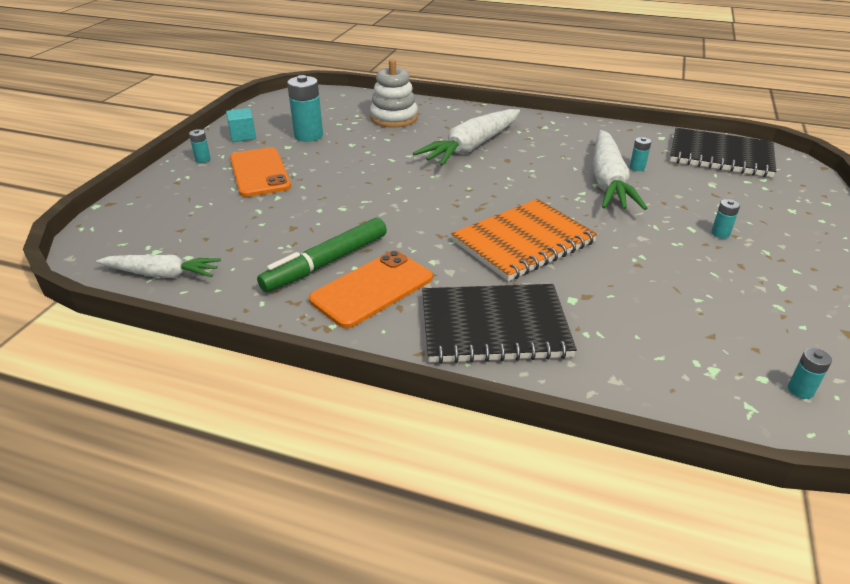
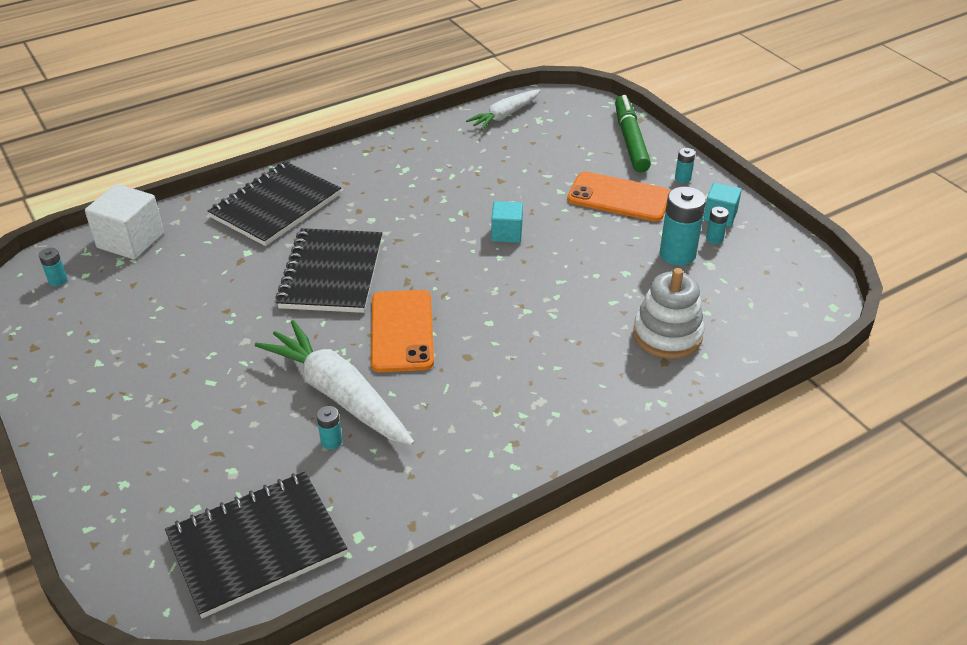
camera: 130 degrees right, 5 degrees up
(326, 263) = (432, 176): green marker -> green marker (630, 140)
(365, 195) = (506, 233): none -> turquoise cube
(372, 289) = (378, 180): orange phone -> orange phone (402, 331)
(472, 147) = (524, 349): white carrot -> none
(523, 242) = (332, 273): orange notebook -> black notebook
(685, 388) = (130, 240): none -> white cube
(720, 233) = (180, 392): turquoise battery -> turquoise battery (714, 238)

